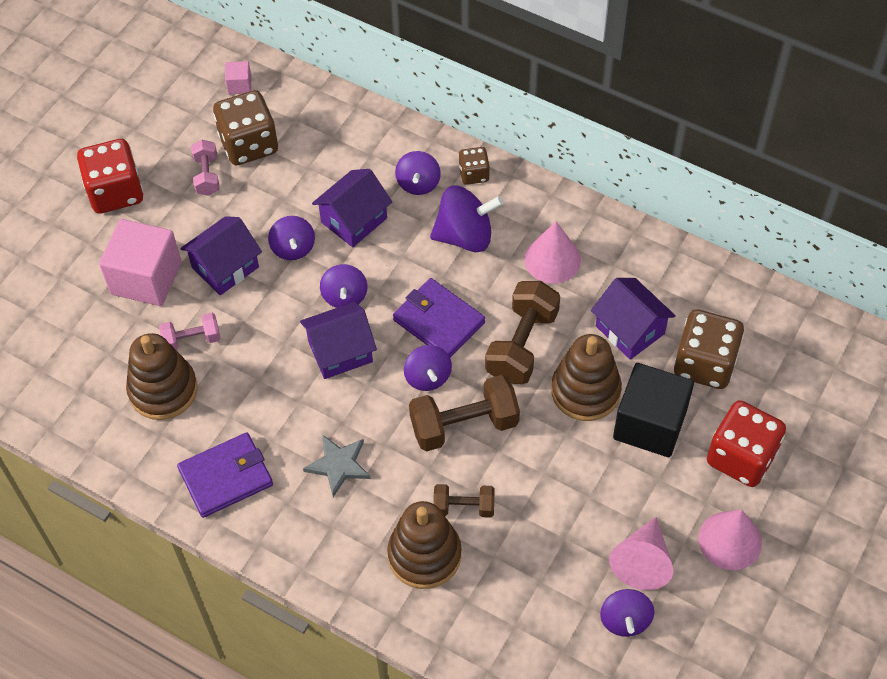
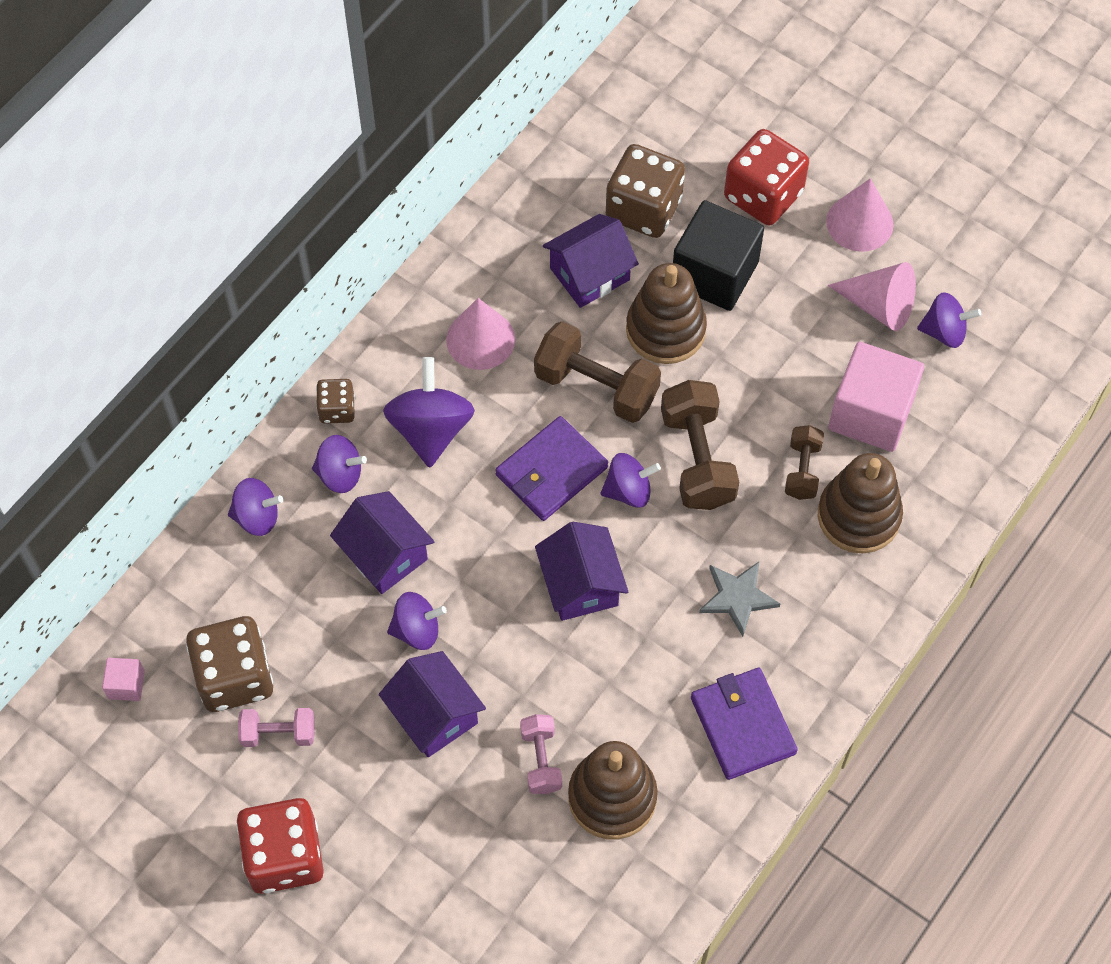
camera: 85 degrees left, 5 degrees up
(146, 278) = (436, 816): pink cube -> pink cube (871, 413)
(345, 296) = (500, 574): purple spinning top -> purple spinning top (257, 517)

